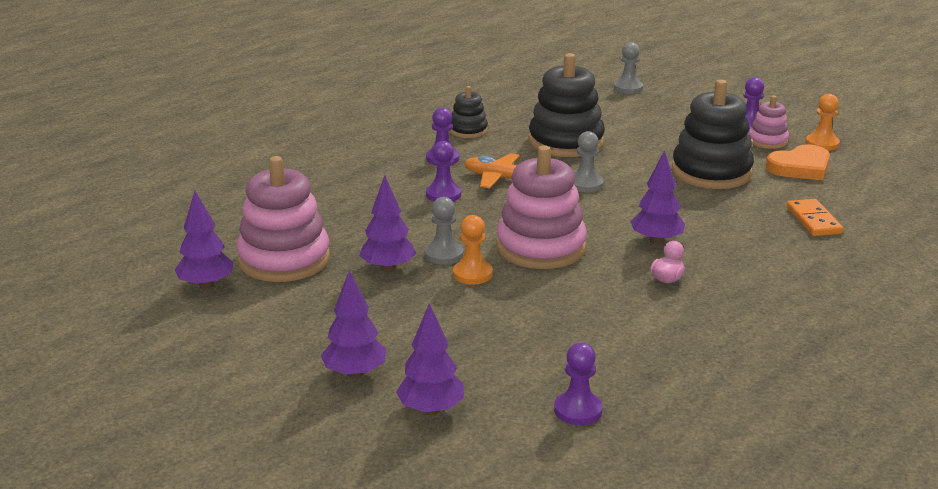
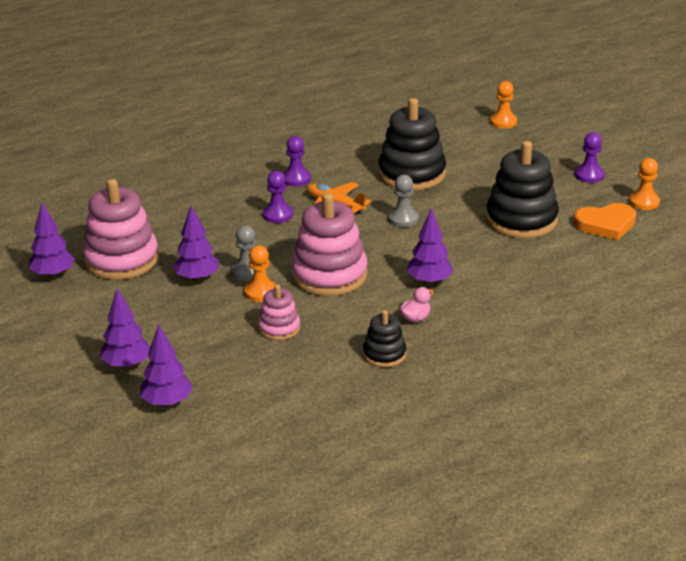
camera: 15 degrees right, 5 degrees up
(468, 130) = (333, 153): black stacking toy -> black stacking toy (384, 354)
(578, 410) = (275, 420): purple pawn -> none
(628, 88) = (503, 122): grey pawn -> orange pawn
(767, 141) = (595, 193): pink stacking toy -> pink stacking toy (279, 328)
(813, 220) = (579, 279): orange domino -> none

